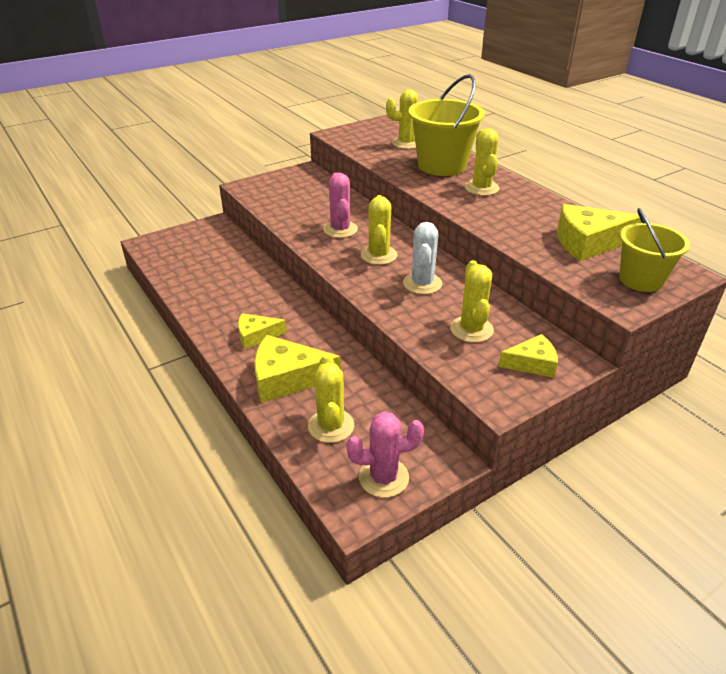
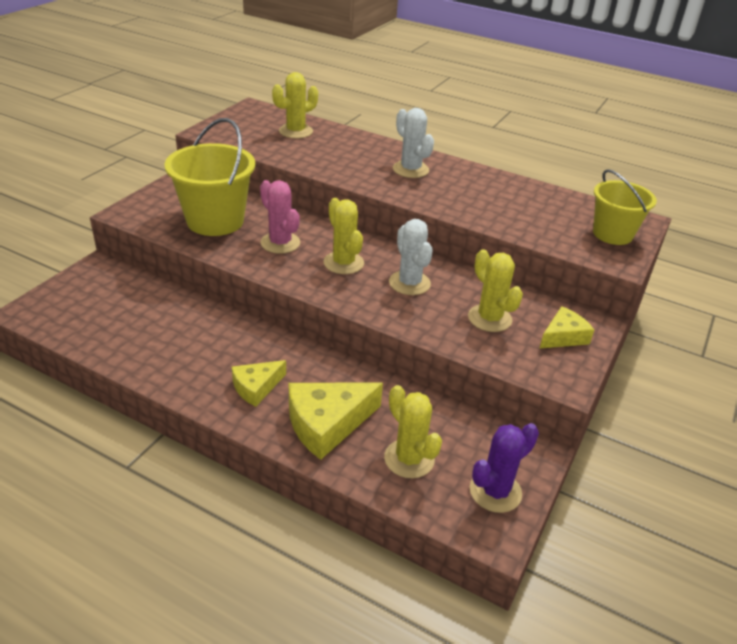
camera: 30 degrees left, 0 degrees up
(383, 477) = (495, 491): pink cactus -> purple cactus
(442, 165) = (352, 151): yellow bucket -> yellow bucket (215, 221)
(481, 188) = (410, 169): yellow cactus -> white cactus
(588, 243) = (546, 207): yellow cheese -> none

